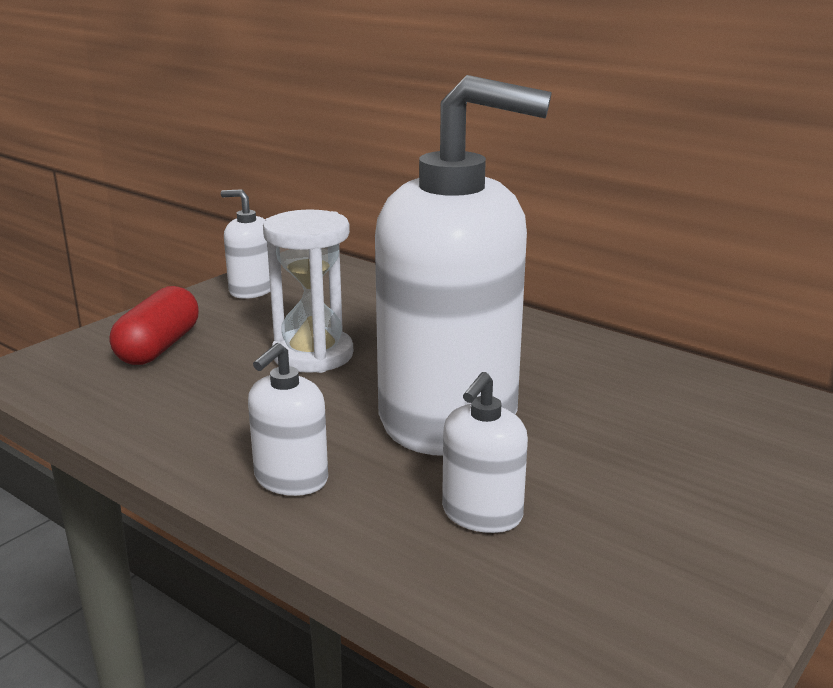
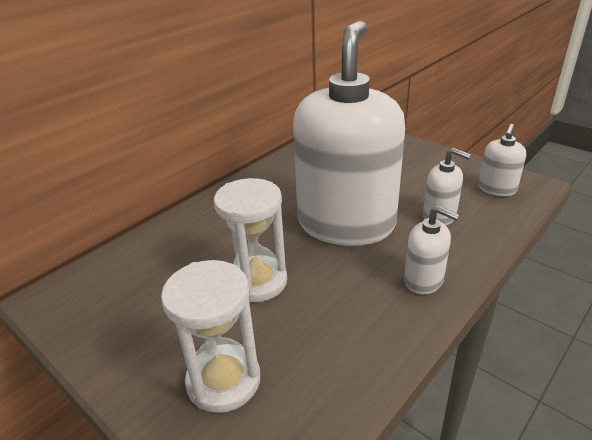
camera: 85 degrees left, 10 degrees up
(159, 347) = (223, 380): red capsule -> white hourglass
(252, 290) = (110, 329): white soap dispenser -> white soap dispenser (496, 189)

